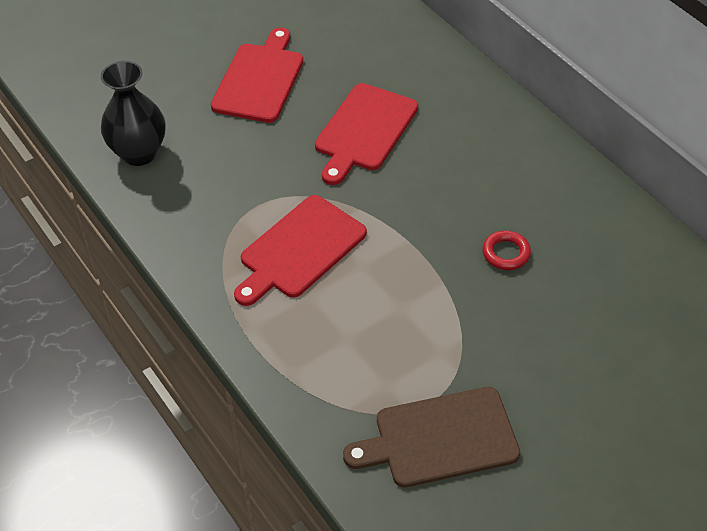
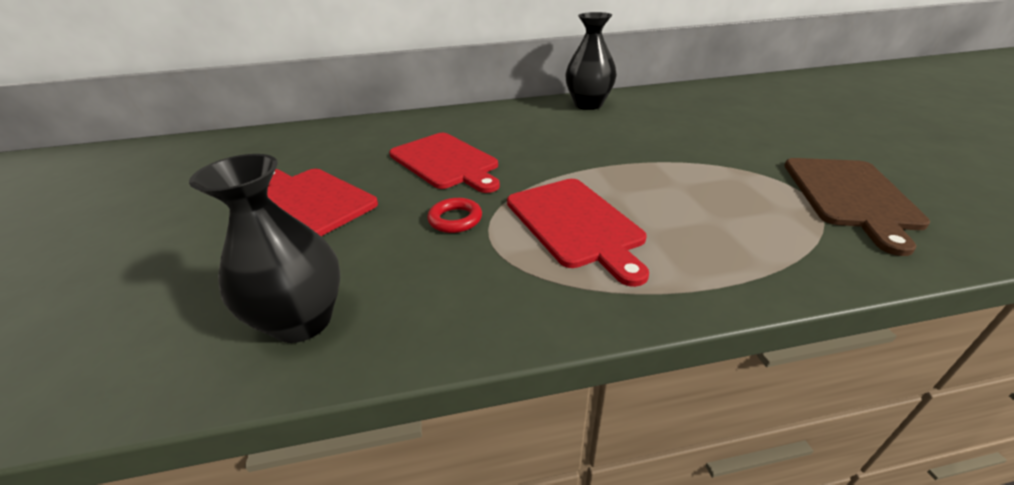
camera: 65 degrees left, 15 degrees down
(506, 253) = (631, 134): red ring -> red ring (455, 219)
(580, 196) = (588, 105): none -> black vase

